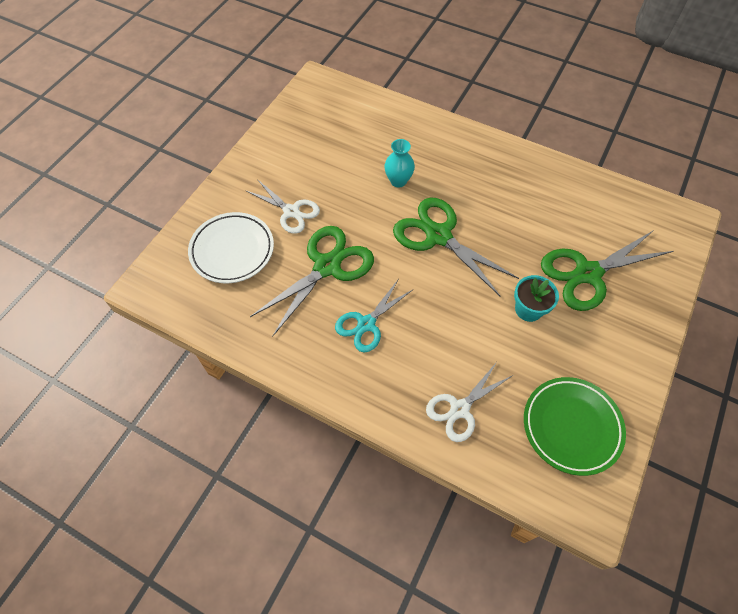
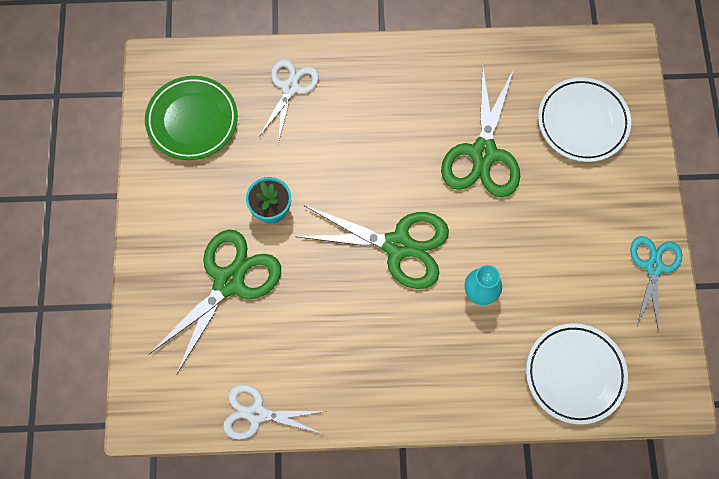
camera: 150 degrees right, 10 degrees up
(291, 211) = (561, 193): white scissors -> white scissors (256, 414)
(366, 324) = (410, 118): turquoise scissors -> turquoise scissors (654, 267)
(369, 115) = (575, 374): none -> white plate

